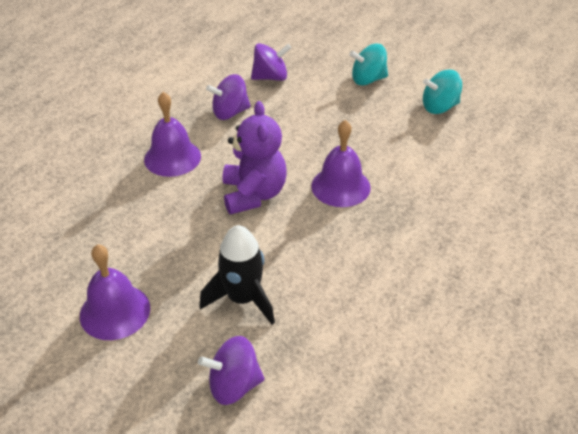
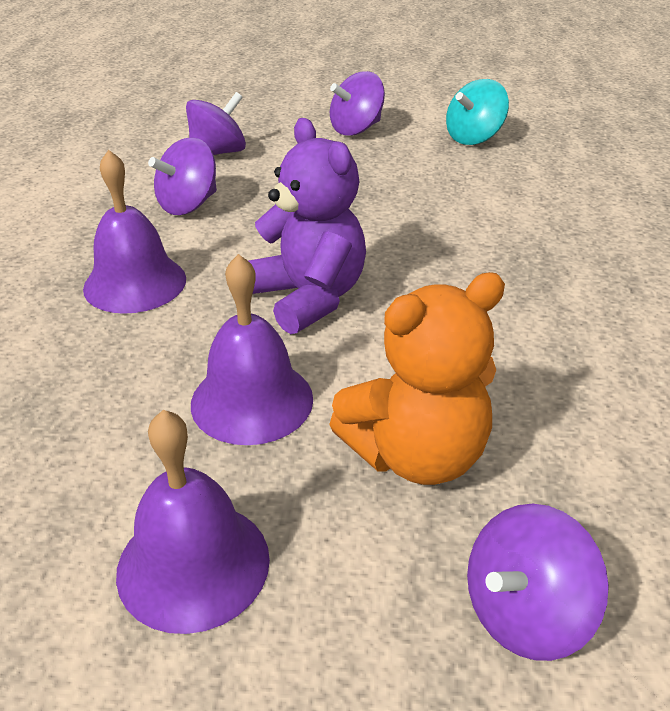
camera: 25 degrees left, 5 degrees down
(242, 299) = (416, 455): black rocket -> orange teddy bear
(340, 186) = (430, 253): purple bell -> purple bell (252, 400)
(368, 80) = (356, 129): turquoise spinning top -> purple spinning top

